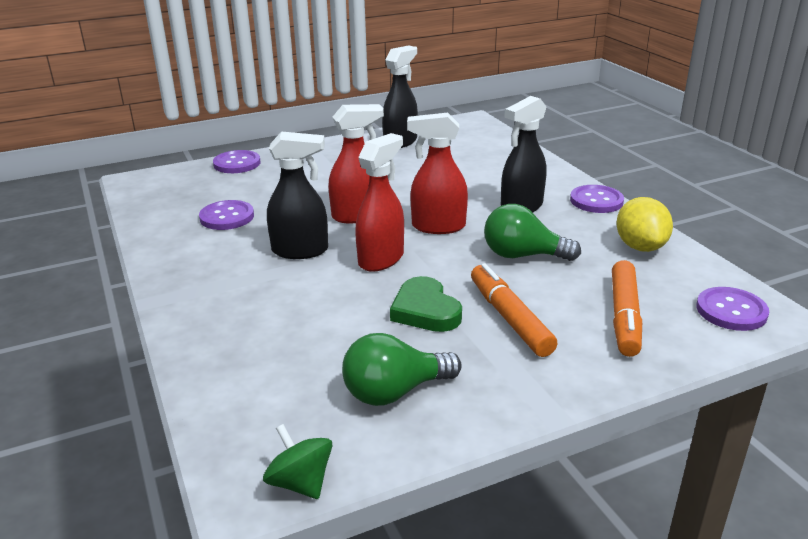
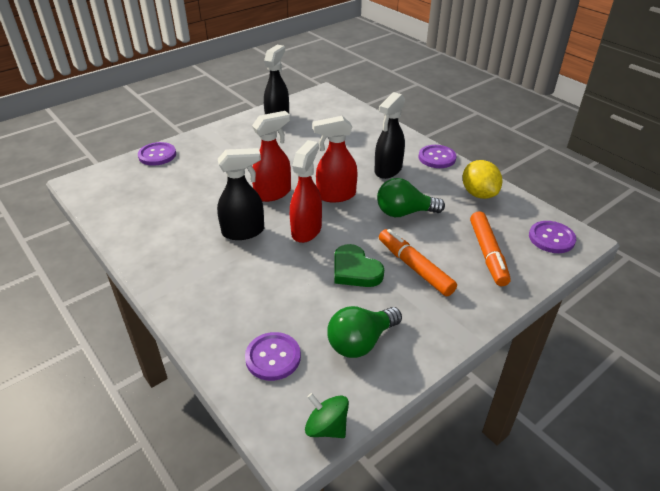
camera: 15 degrees left, 10 degrees up
(227, 217) = (172, 208): purple button -> purple button (273, 357)

